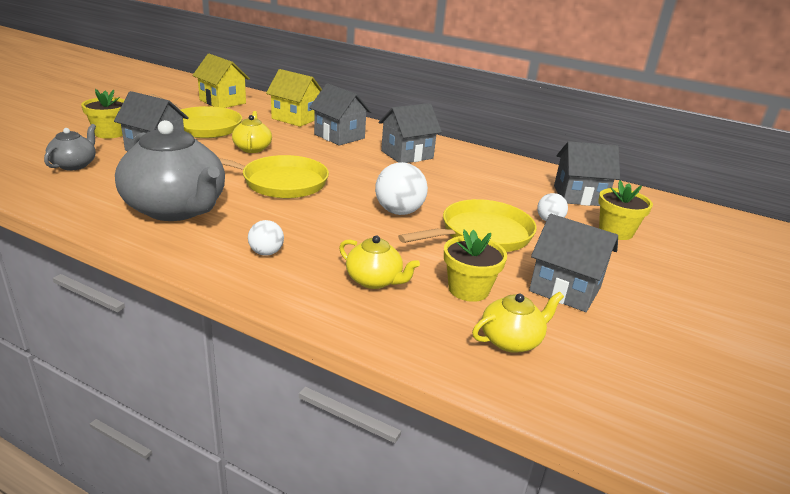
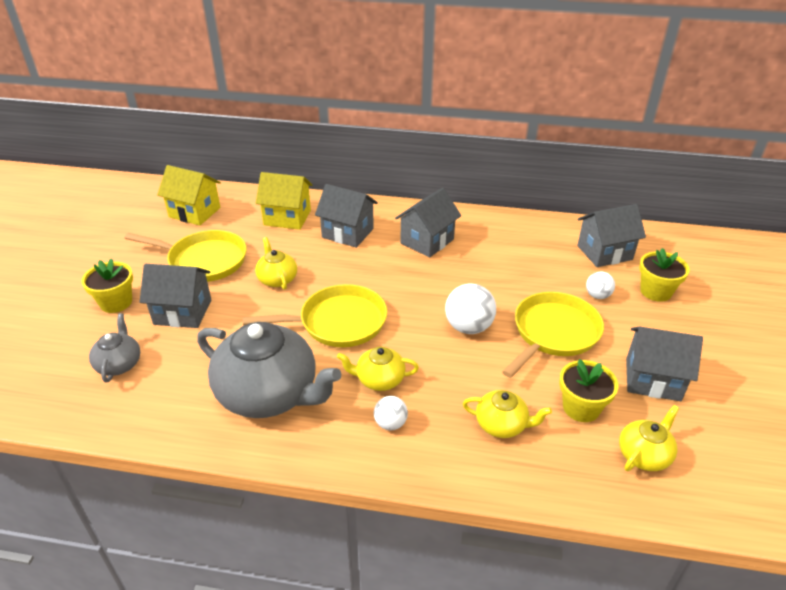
camera: 15 degrees left, 10 degrees up
(283, 223) = (379, 379): none -> yellow teapot

